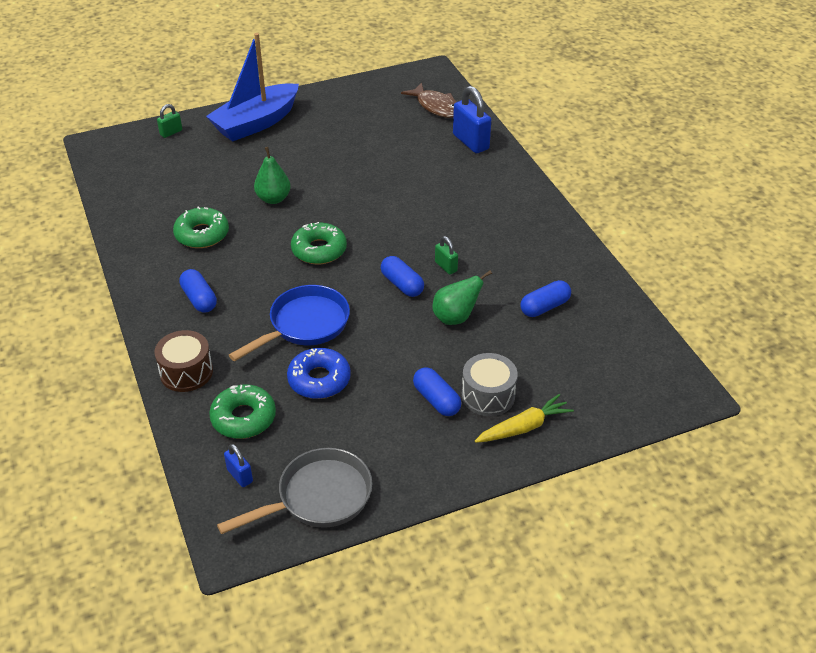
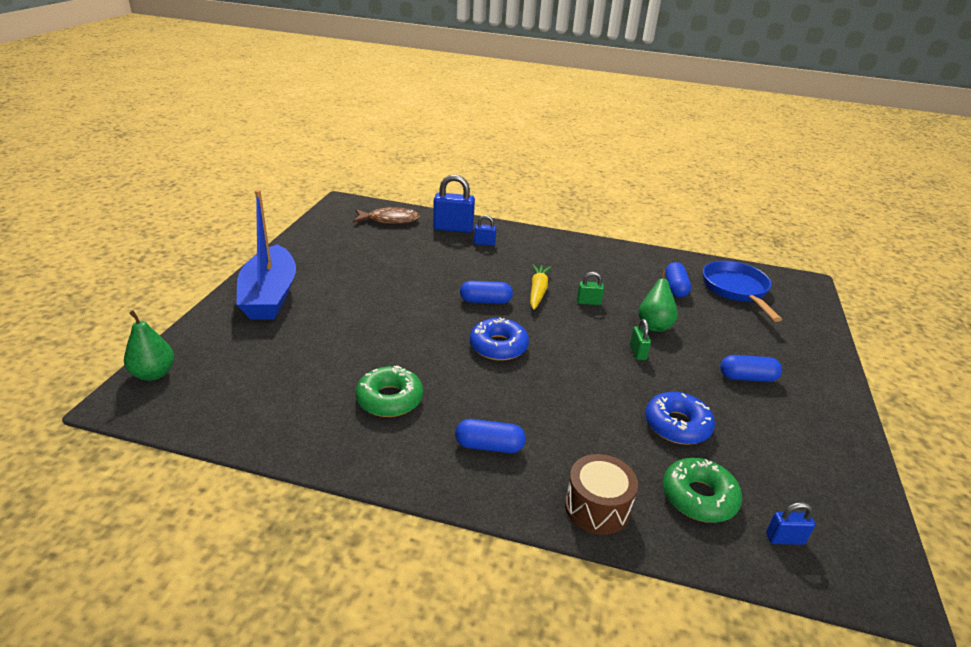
camera: 55 degrees left, 10 degrees down
(171, 132) = (197, 345): green padlock -> green padlock (638, 352)
(273, 199) = (394, 336): green pear -> green pear (153, 374)
(304, 325) = (594, 400): blue pan -> blue pan (736, 290)
(318, 497) = (840, 498): grey pan -> none
(319, 250) = (498, 346): green donut -> blue donut
(402, 284) = (590, 329): blue capsule -> blue capsule (485, 301)
(469, 169) = (484, 243): none -> blue padlock
(488, 395) = (758, 353): grey drum -> none
(524, 427) = (804, 355): yellow carrot -> yellow carrot (538, 291)

